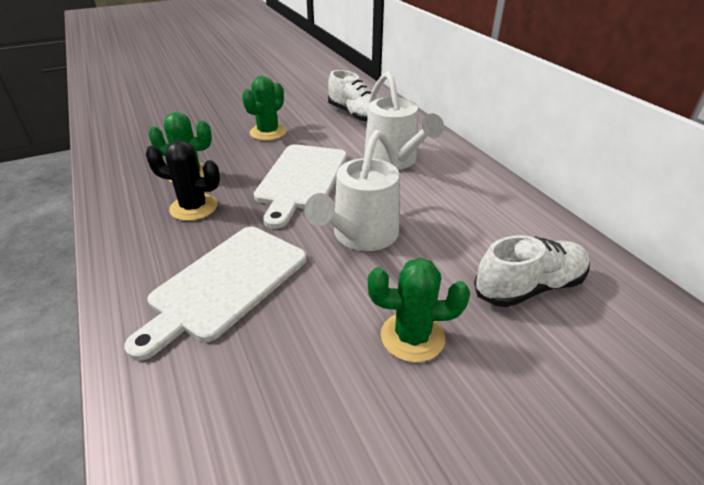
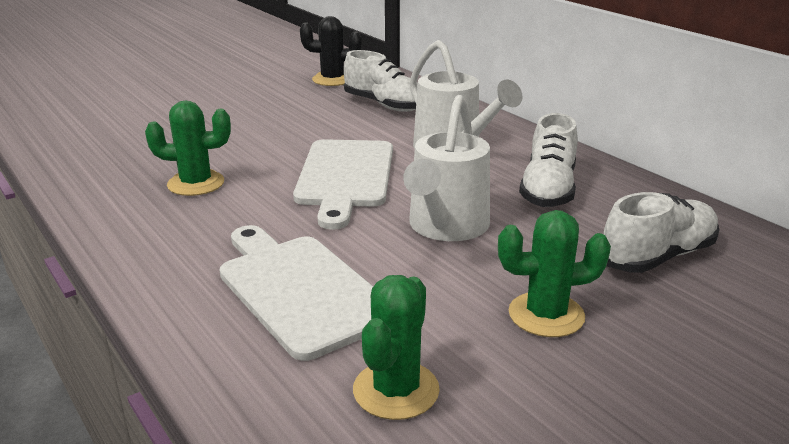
camera: 10 degrees left, 10 degrees down
(194, 207) = (219, 217): black cactus -> black cactus (332, 79)
(225, 284) = (300, 289): white cutting board -> white cutting board turned 120 degrees clockwise
(268, 132) = (278, 130): green cactus -> green cactus (396, 390)
(457, 207) = (548, 189): none -> white shoe

